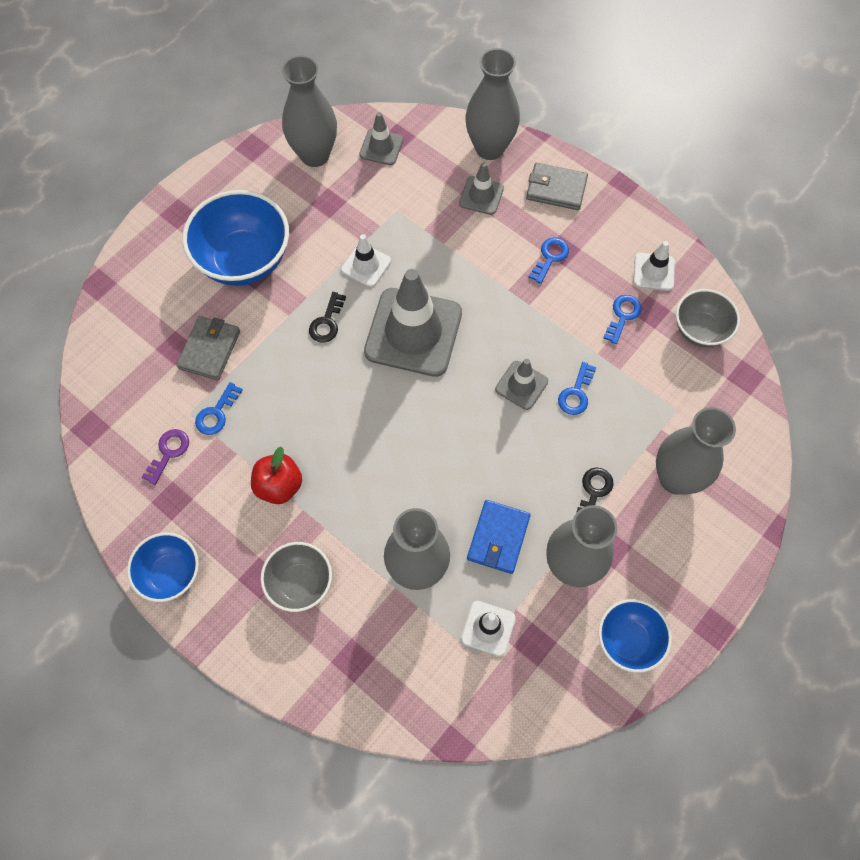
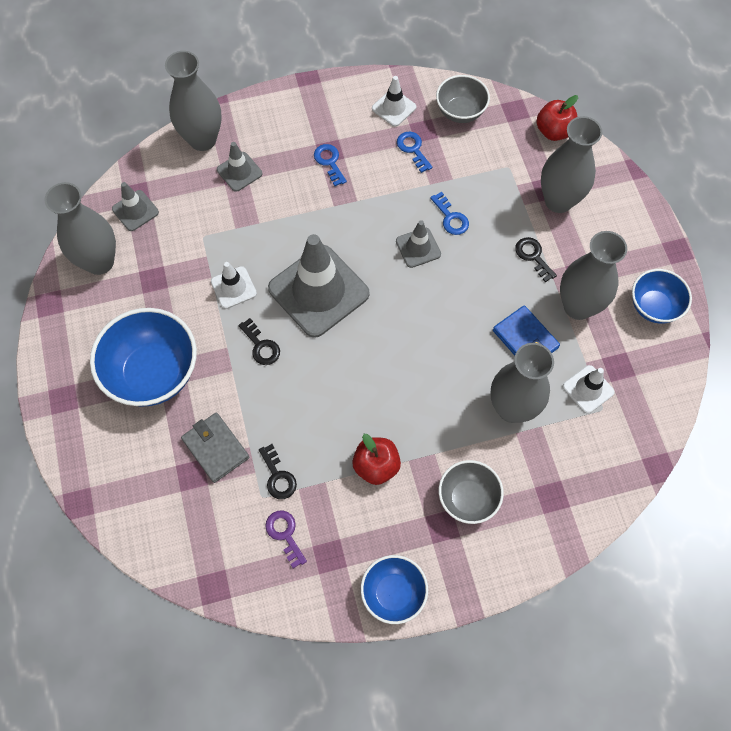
camera: 55 degrees left, 0 degrees up
(216, 413) = (278, 476): blue key -> black key
(556, 189) = (276, 121): grey wallet -> none
(752, 426) = (554, 131): none -> red apple

